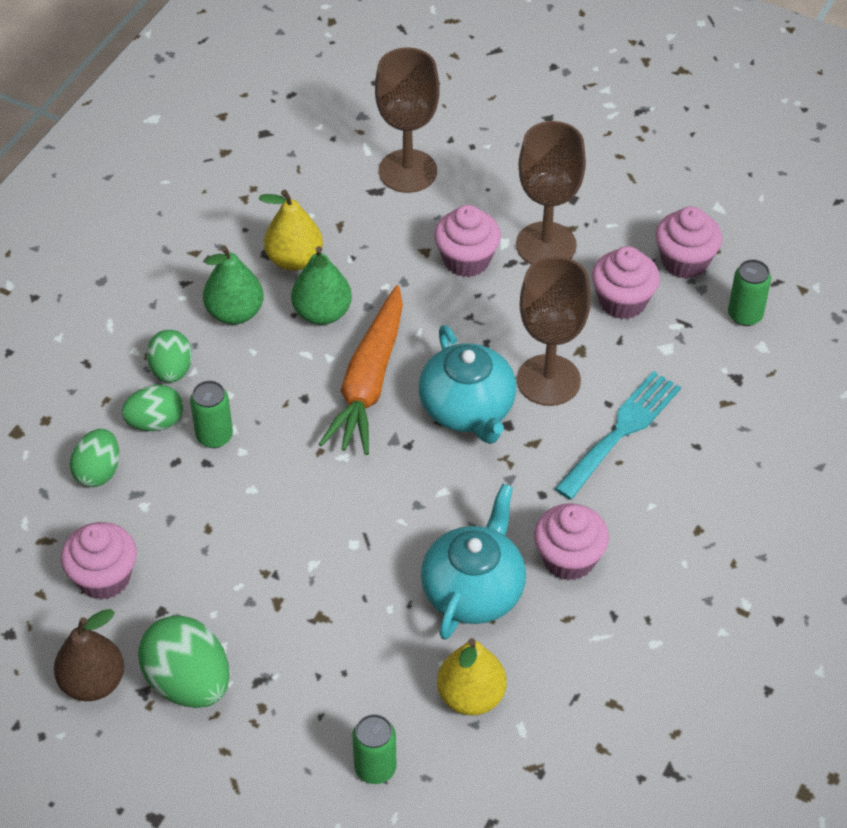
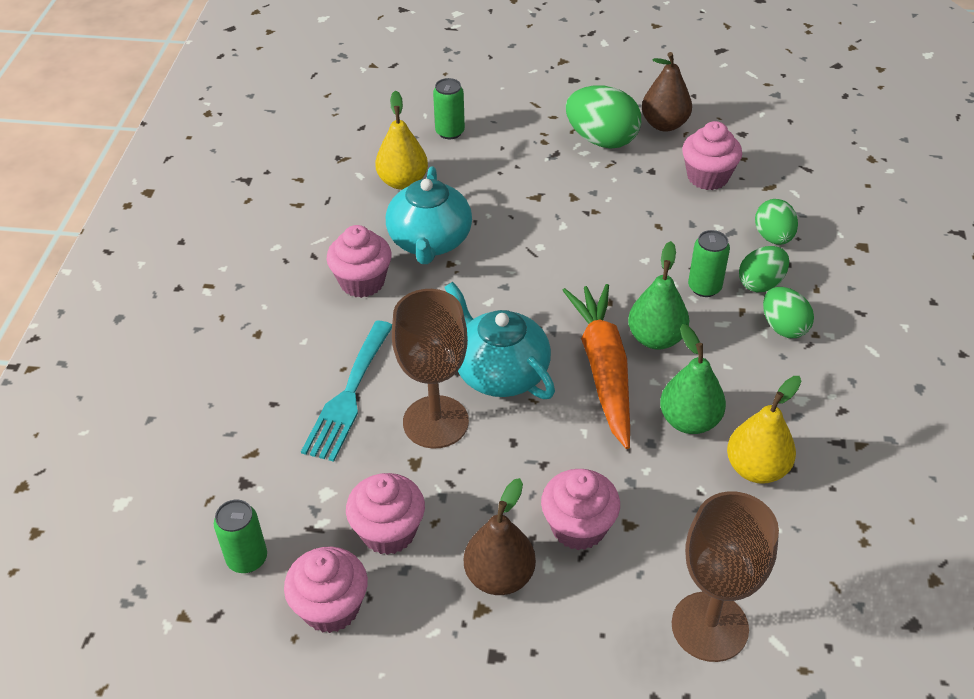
camera: 160 degrees right, 5 degrees down
(235, 313) = (771, 395): green pear -> green pear (656, 338)
(546, 245) = (499, 576): brown goblet -> brown pear

